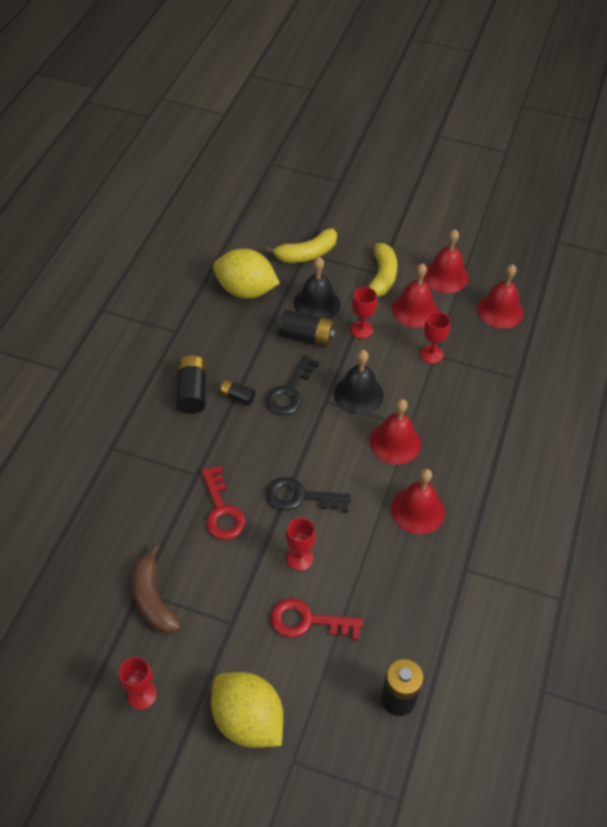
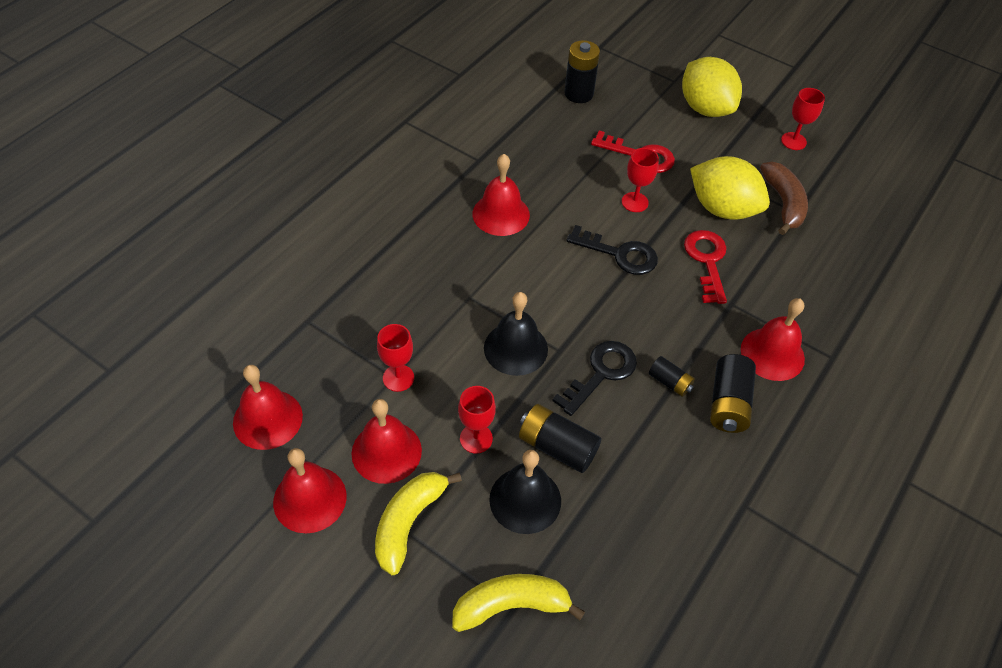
camera: 165 degrees left, 0 degrees up
(246, 290) = (628, 554): yellow lemon -> yellow lemon (722, 209)
(395, 442) = (495, 283): red bell -> red bell (772, 354)

